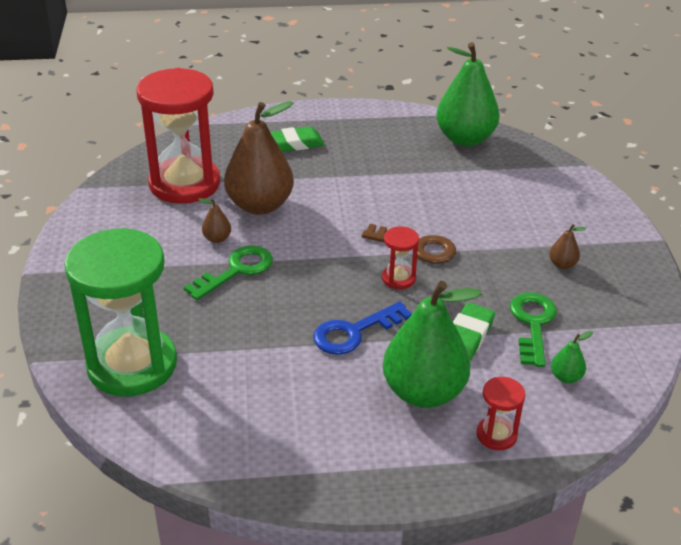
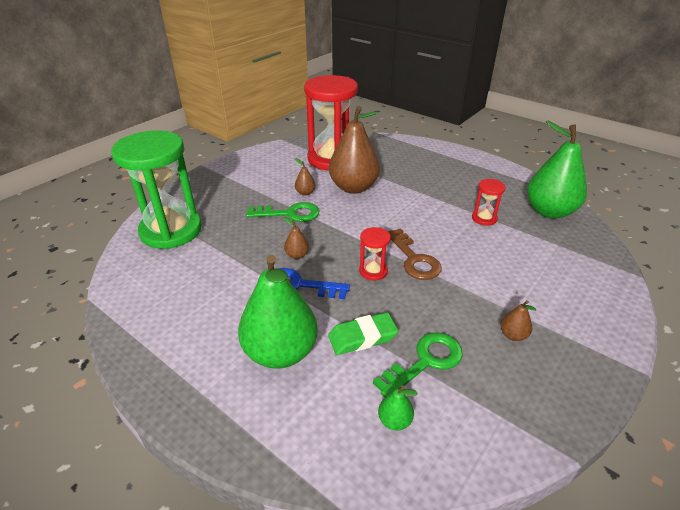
camera: 45 degrees right, 0 degrees up
(295, 143) = (423, 165): green eraser -> none
(310, 306) = (297, 255): none -> brown pear
(496, 435) = (281, 420): red hourglass -> red hourglass (484, 218)

